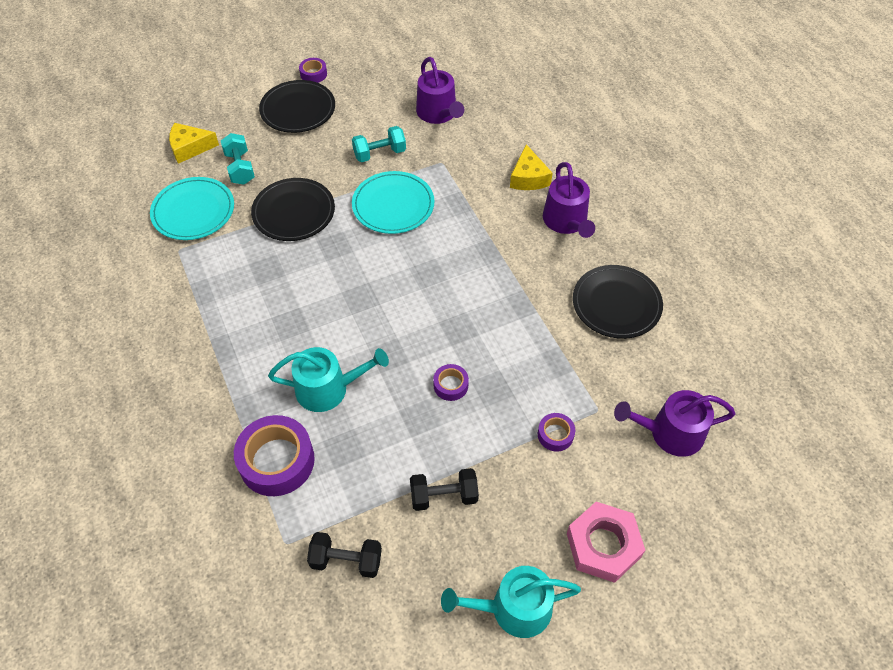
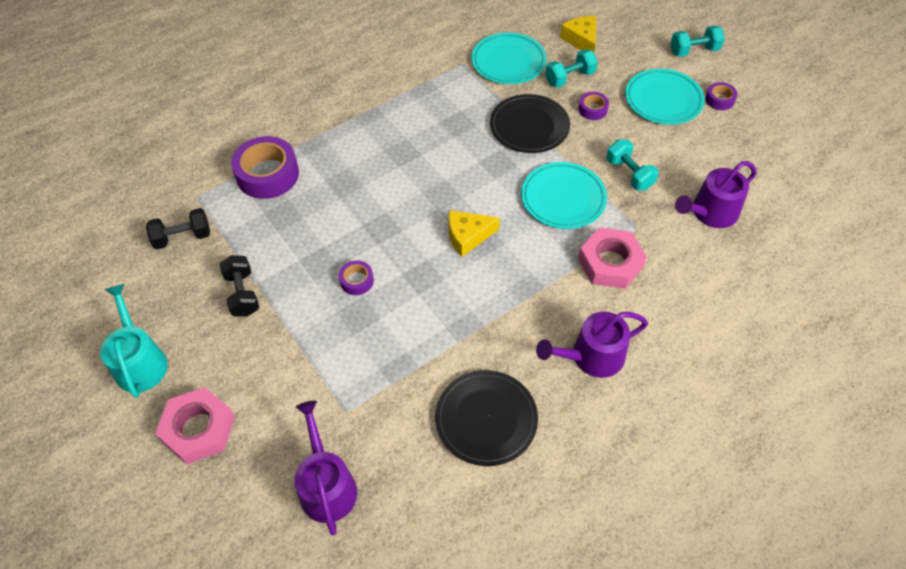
camera: 80 degrees right, 0 degrees up
(244, 74) = (694, 51): none -> turquoise dumbbell
(298, 109) = (663, 99): black plate -> turquoise plate
(328, 388) = (340, 192): turquoise watering can -> none
(346, 560) = (183, 237): black dumbbell -> black dumbbell turned 75 degrees clockwise
(475, 189) = (610, 263): none -> pink nut
(528, 178) = (646, 311): yellow cheese -> yellow cheese (468, 236)
(555, 435) = (313, 375): purple tape -> purple tape (592, 109)

